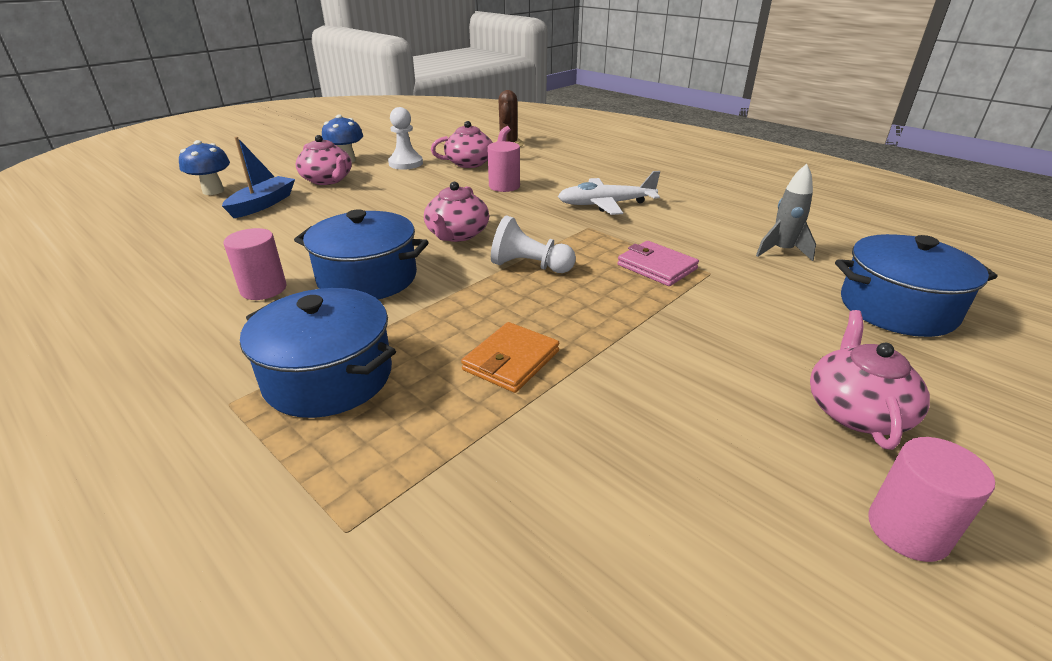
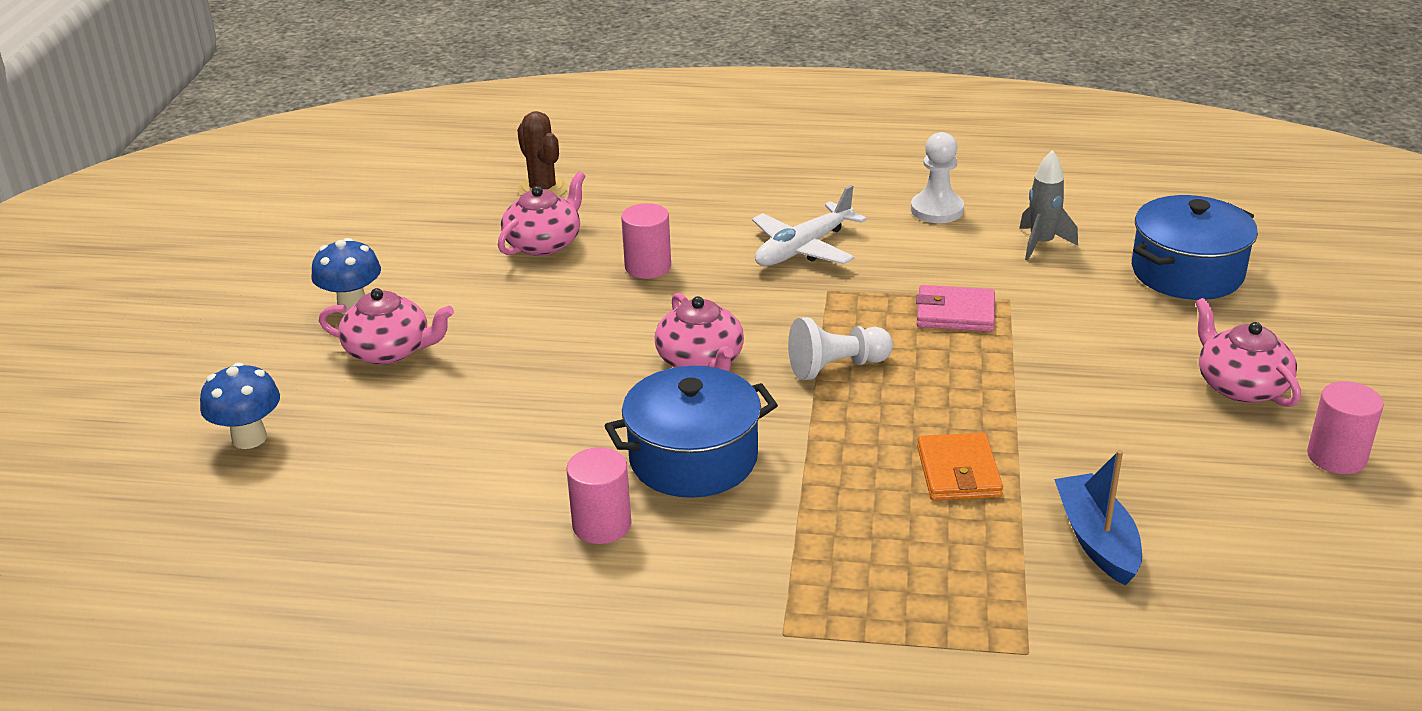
camera: 35 degrees left, 0 degrees up
(263, 204) = (372, 426): blue boat -> blue boat (1097, 540)
(328, 377) = (829, 567): blue pot -> none
(406, 163) = (453, 279): white pawn -> white pawn (937, 210)

